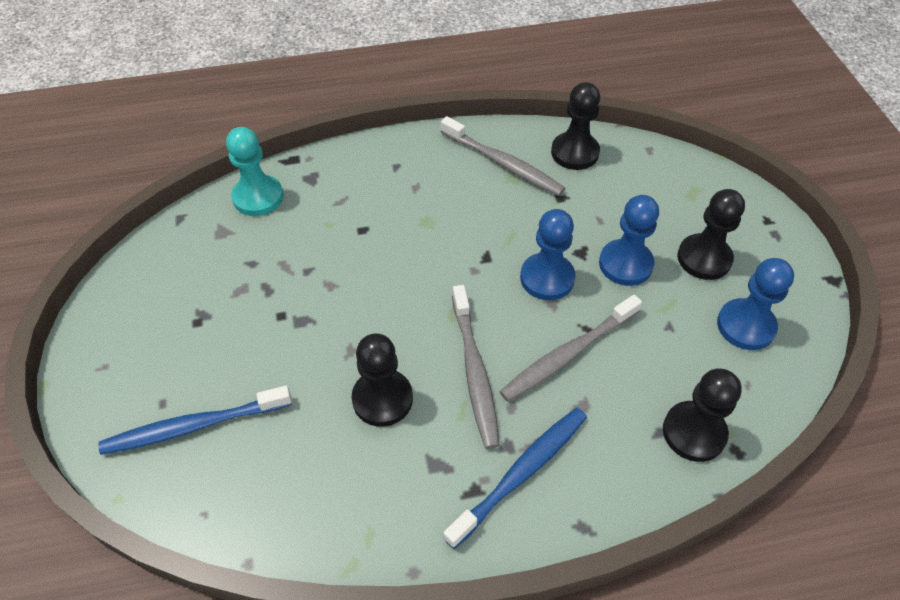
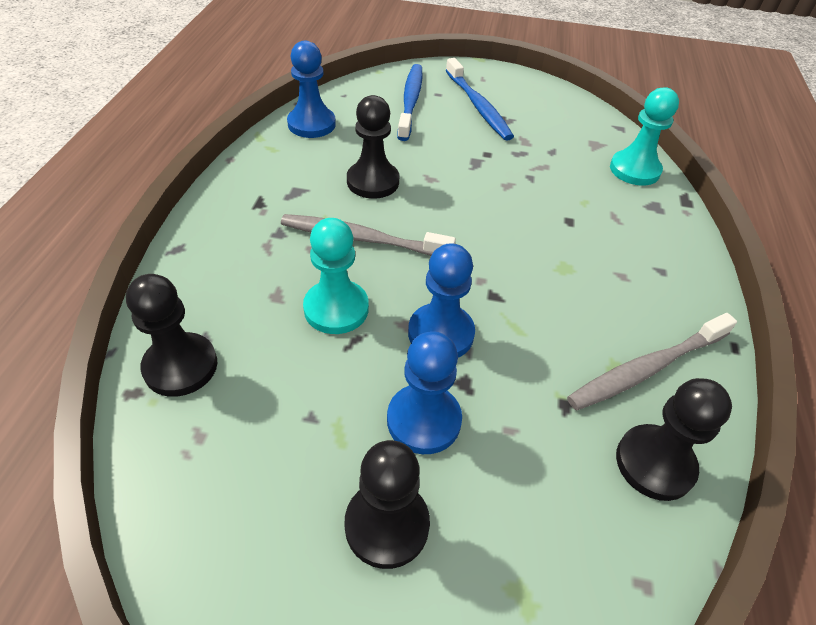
camera: 110 degrees right, 5 degrees down
(521, 473) = (249, 231): blue toothbrush -> blue toothbrush (478, 106)
(568, 354) = (336, 309): grey toothbrush -> turquoise pawn
(745, 326) = (256, 506): blue pawn -> blue pawn (311, 124)

